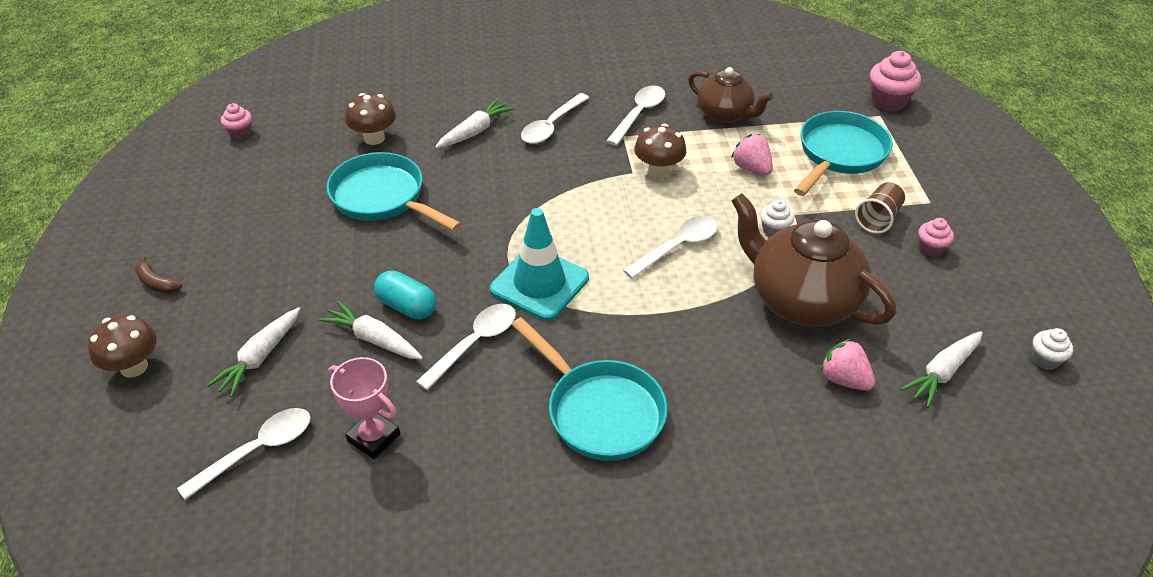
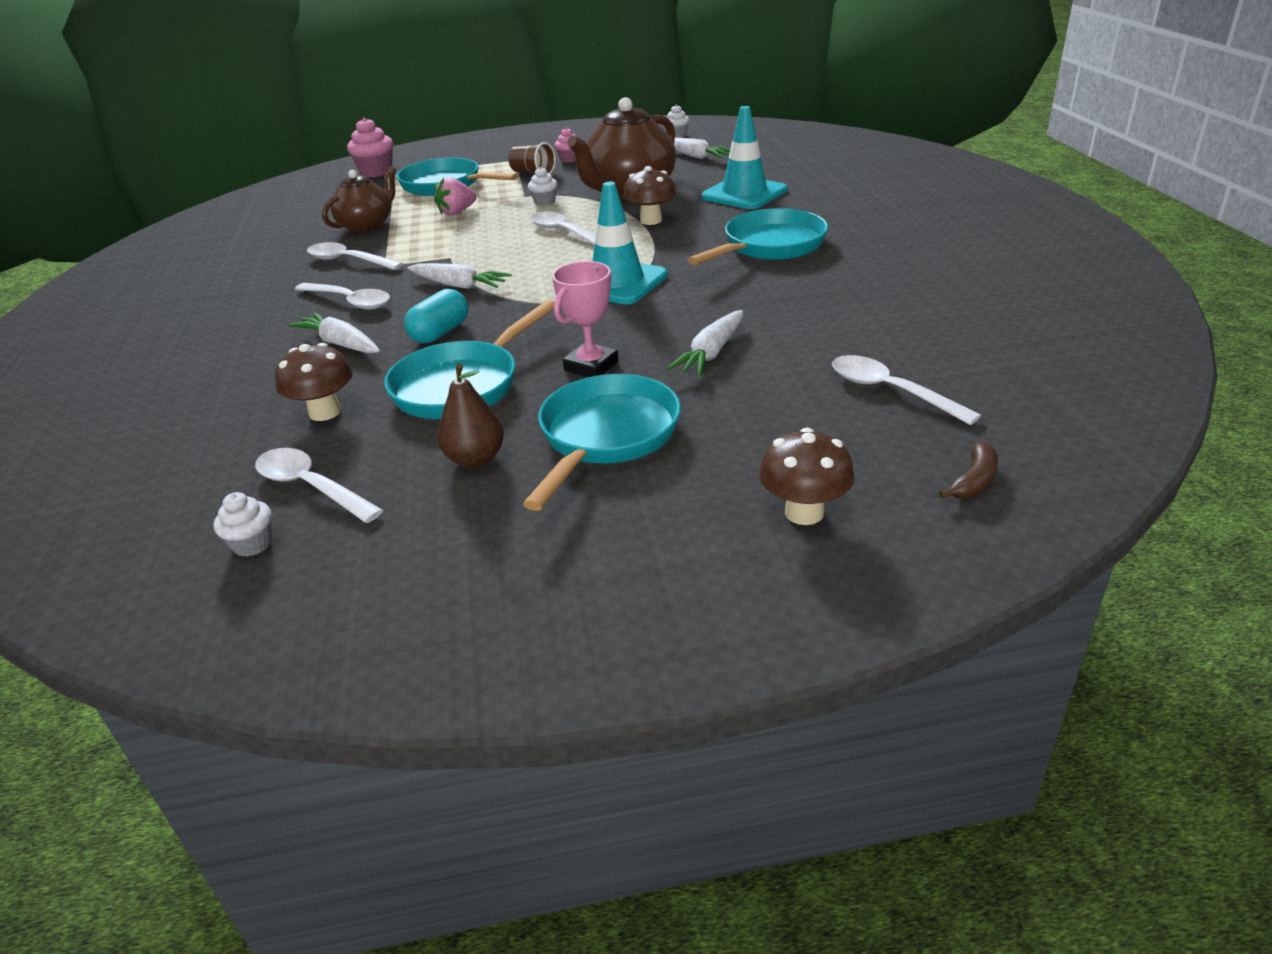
camera: 90 degrees left, 10 degrees down
(157, 283) = (634, 538): brown banana -> brown banana (974, 481)
(240, 133) = (253, 544): pink cupcake -> white cupcake
(260, 357) = (757, 417): white carrot -> white carrot (458, 285)
(276, 272) = (606, 437): none -> turquoise pan
(281, 210) = (475, 459): none -> brown pear
(373, 438) = (843, 333): pink trophy -> pink trophy (591, 366)
(407, 306) = (658, 342): turquoise capsule -> turquoise capsule (440, 333)
(474, 343) = (705, 302): white spoon -> white spoon (311, 487)
(658, 170) = (449, 246): brown mushroom -> brown mushroom (651, 220)
(780, 409) = (744, 194): none -> turquoise traffic cone
(844, 379) = (709, 178): pink strawberry -> none

